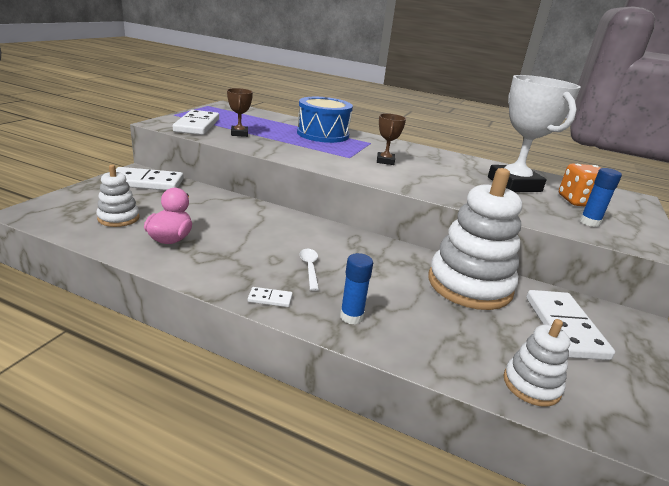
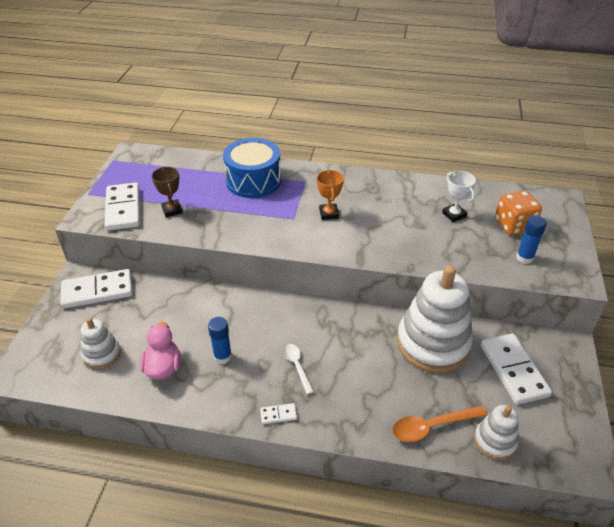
camera: 10 degrees left, 15 degrees up
(351, 316) = (348, 413): blue glue stick -> blue glue stick (222, 357)
(385, 161) = (329, 214): brown trophy -> orange trophy
(450, 351) = (431, 426): none -> orange spoon
(514, 184) = (454, 215): white trophy -> white trophy, size x0.47

